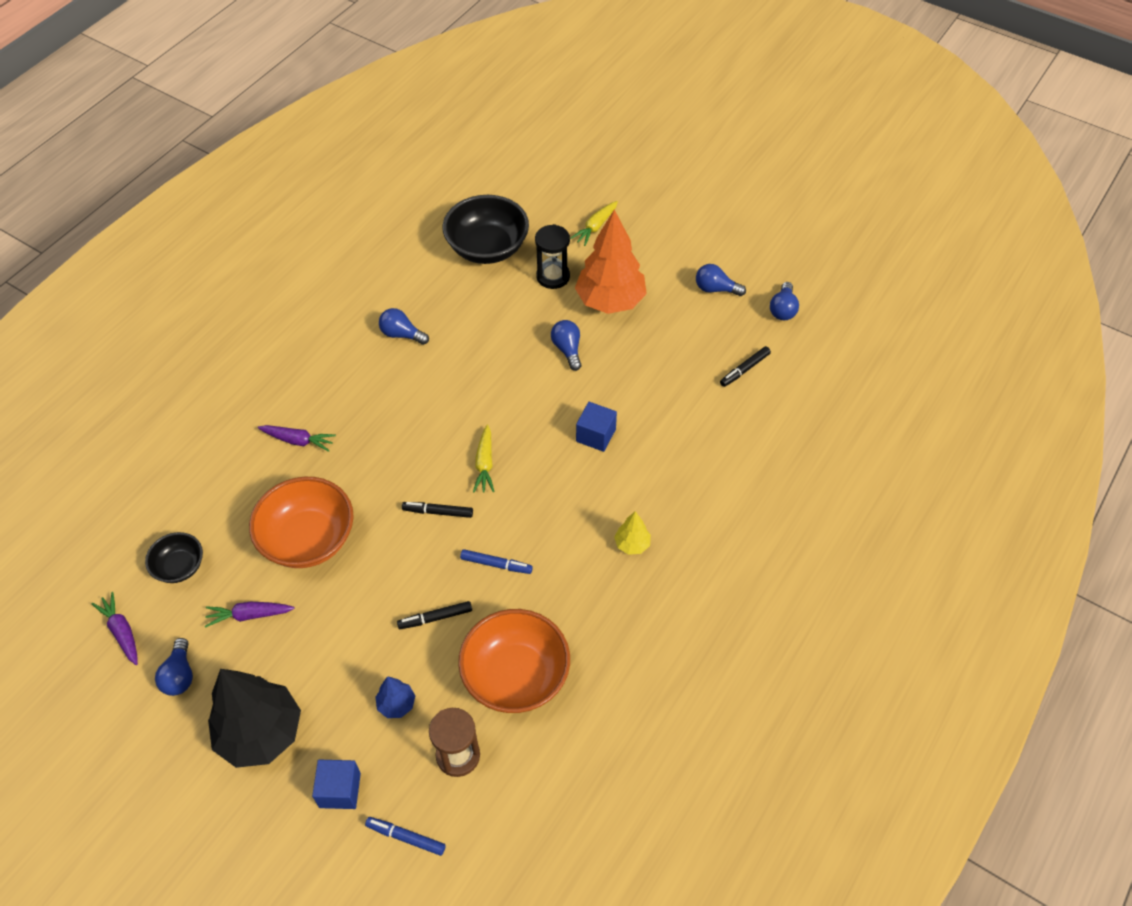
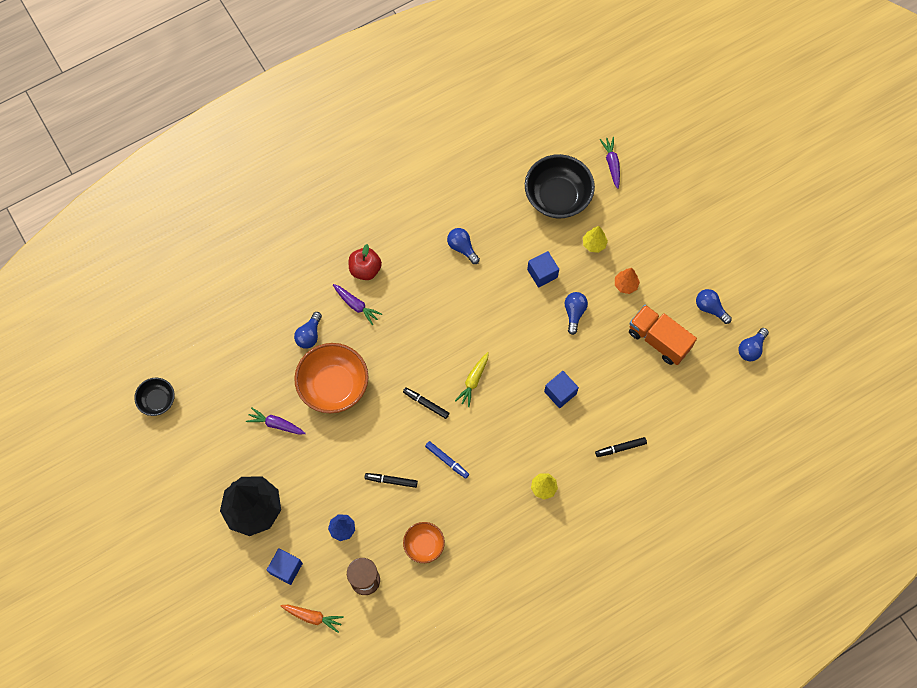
camera: 25 degrees right, 15 degrees up
(122, 632) = (194, 399): purple carrot -> purple carrot (611, 164)
(179, 675) = (219, 446): blue light bulb -> blue light bulb (309, 335)
(180, 567) = (245, 368): black bowl -> black bowl (157, 400)
(292, 399) = (365, 269): none -> red apple
(406, 837) = (312, 617): blue marker -> orange carrot
(509, 325) = (542, 273): none -> blue cube
(516, 676) = (424, 545): orange bowl -> orange bowl, size x0.55
(553, 276) = (594, 244): black hourglass -> yellow tree
(595, 227) = (648, 212): yellow carrot -> none
(610, 301) = (625, 285): orange tree -> orange tree, size x0.45
(677, 340) = (658, 340): none -> orange truck
(745, 369) = (694, 387): black marker -> black marker (620, 448)

